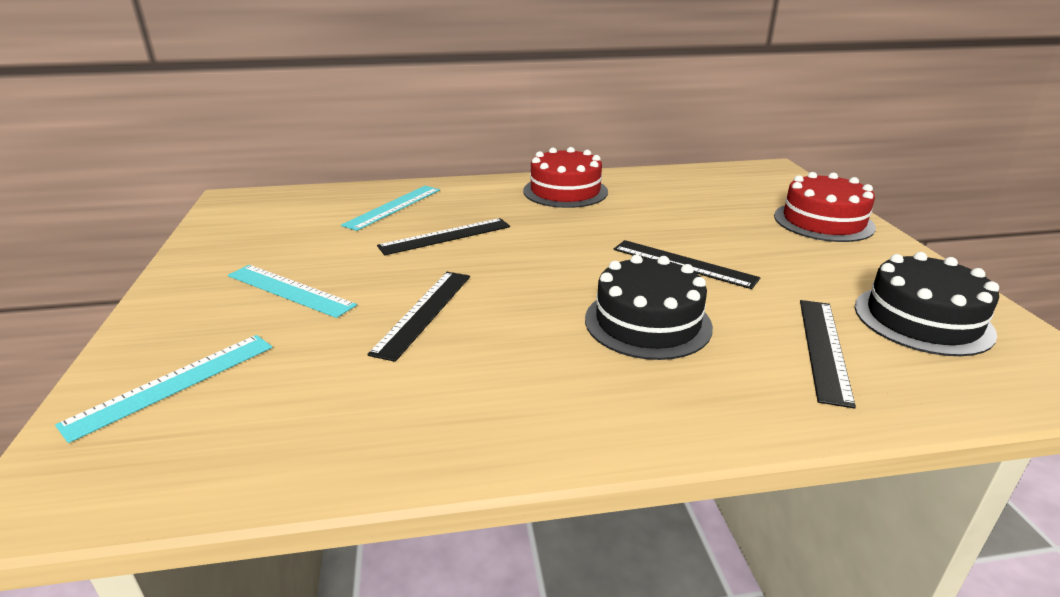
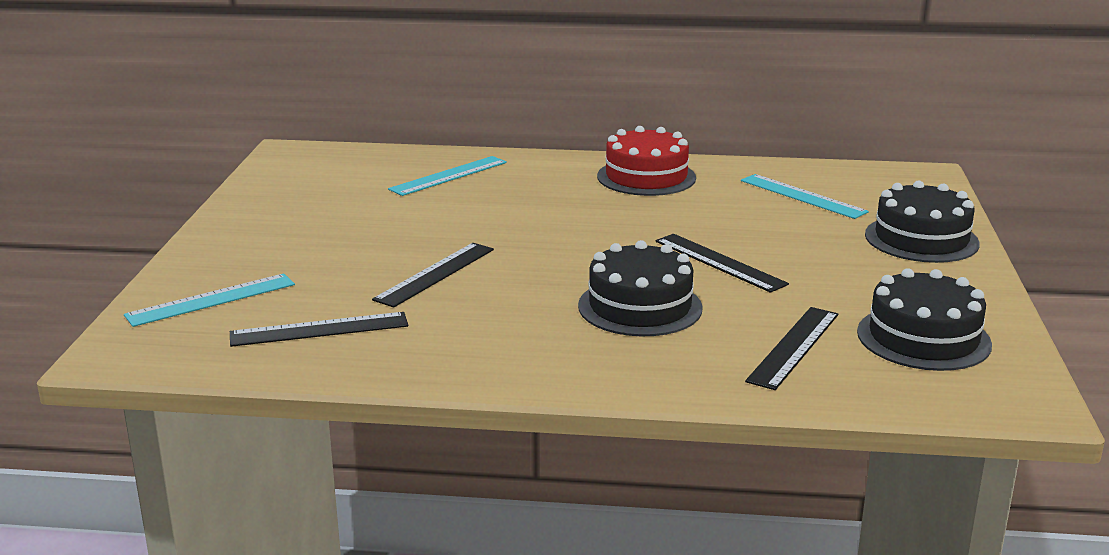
camera: 15 degrees right, 5 degrees down
(289, 290) = (321, 242): turquoise ruler -> turquoise ruler (802, 196)
(445, 236) = (489, 210): black ruler -> black ruler (319, 330)
(823, 221) = (921, 239): red cake -> black cake

